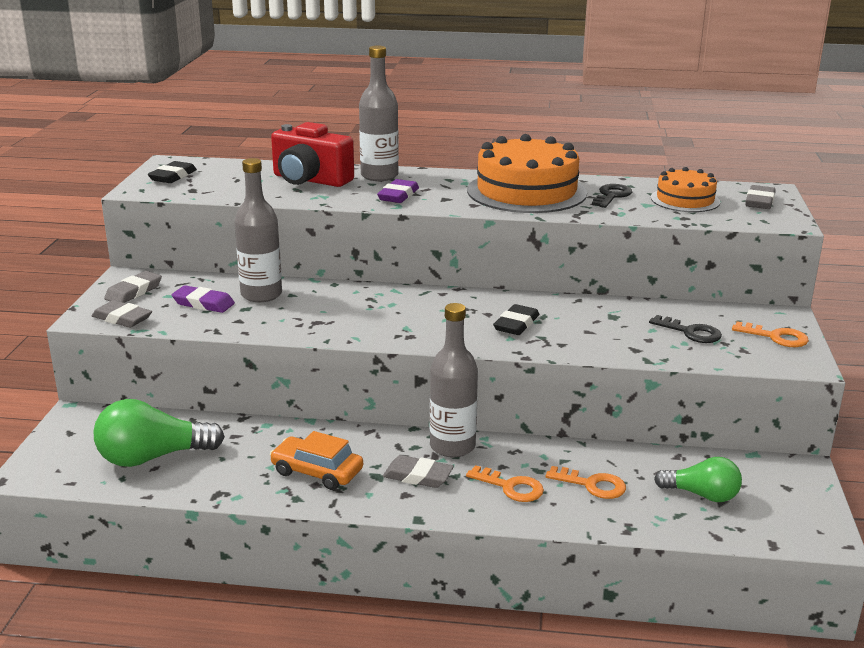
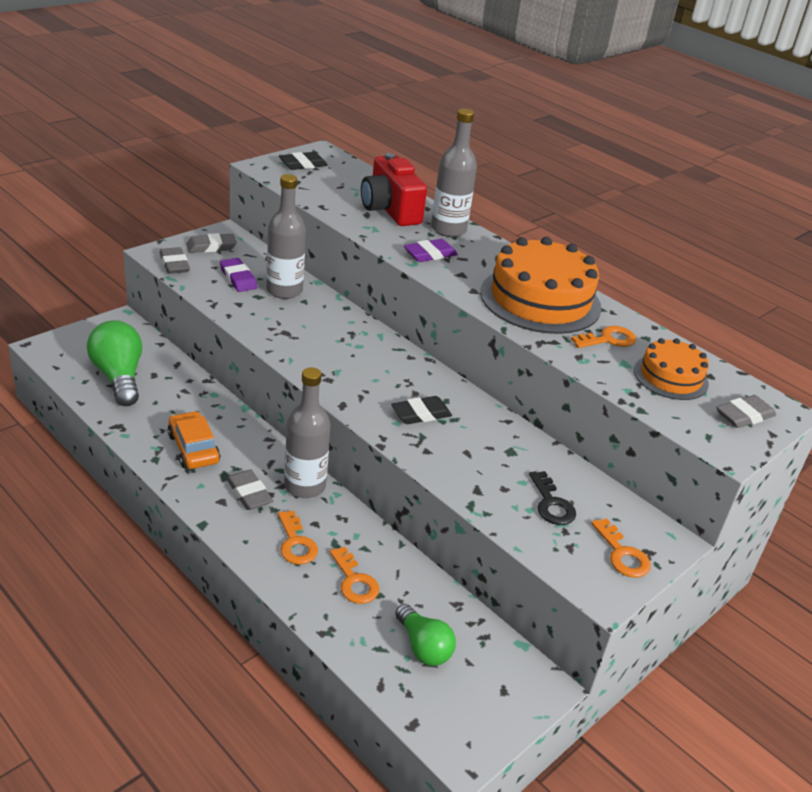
camera: 35 degrees right, 10 degrees up
(152, 457) = (119, 377): green light bulb -> green light bulb turned 45 degrees clockwise
(611, 196) = (608, 339): black key -> orange key

